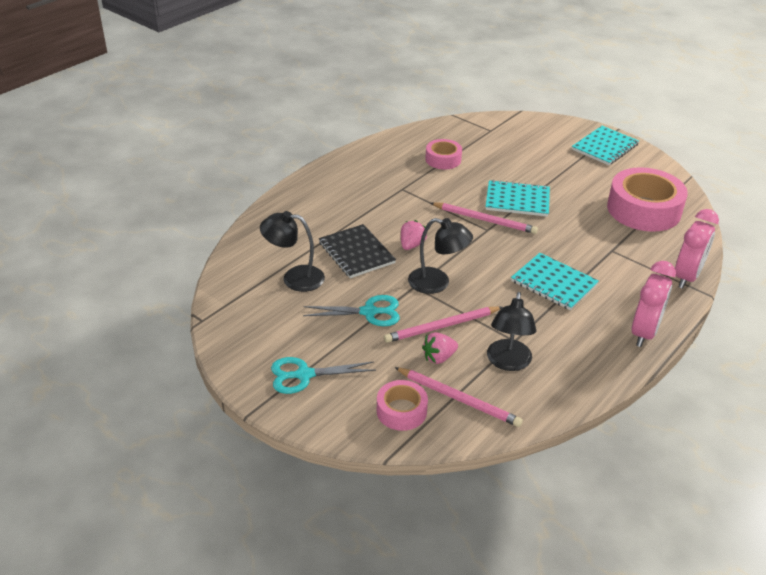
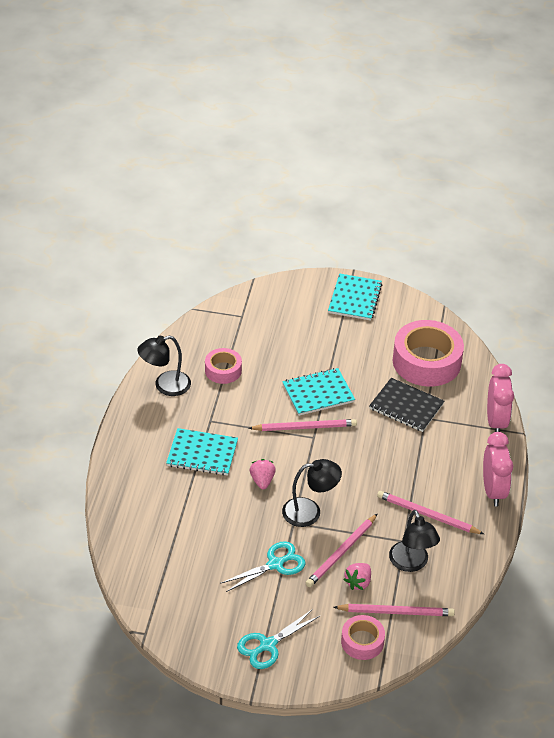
camera: 30 degrees left, 5 degrees up
(294, 278) = (189, 557): black lamp -> black lamp (165, 386)
(356, 253) = (222, 509): black notebook -> black notebook (406, 406)
(554, 283) = (400, 471): turquoise notebook -> turquoise notebook (202, 453)
(556, 327) = (427, 515): none -> pink pencil

